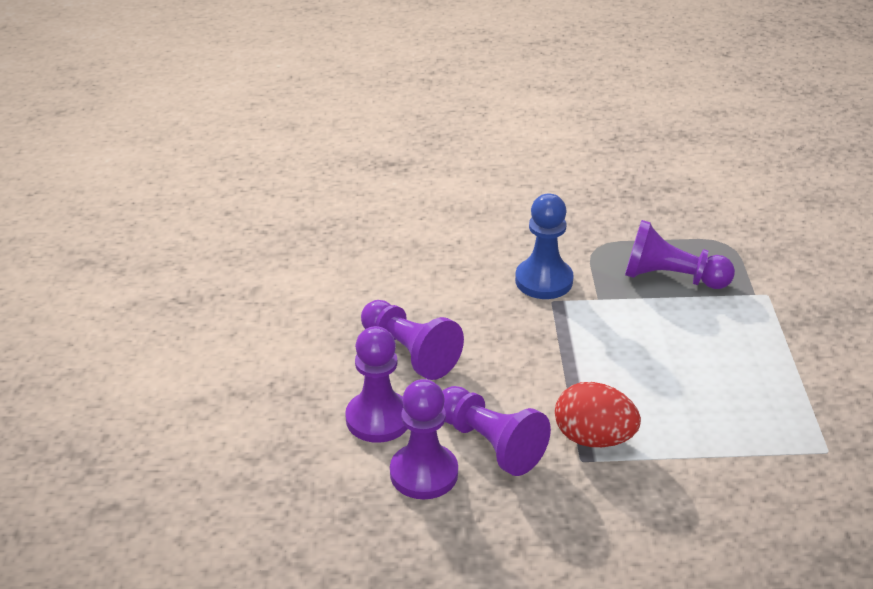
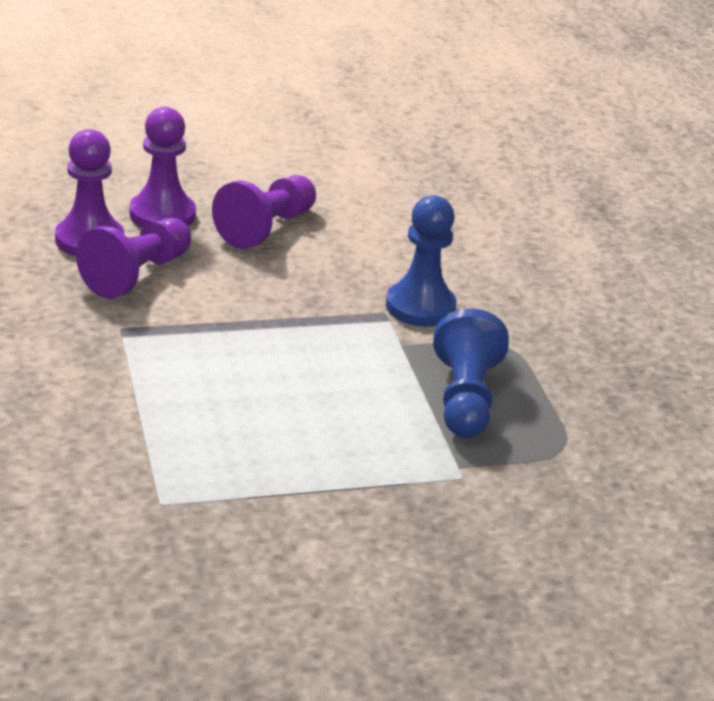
camera: 75 degrees right, 5 degrees down
(594, 438) = (155, 336): red egg -> none
(671, 278) = (465, 399): purple pawn -> blue pawn

